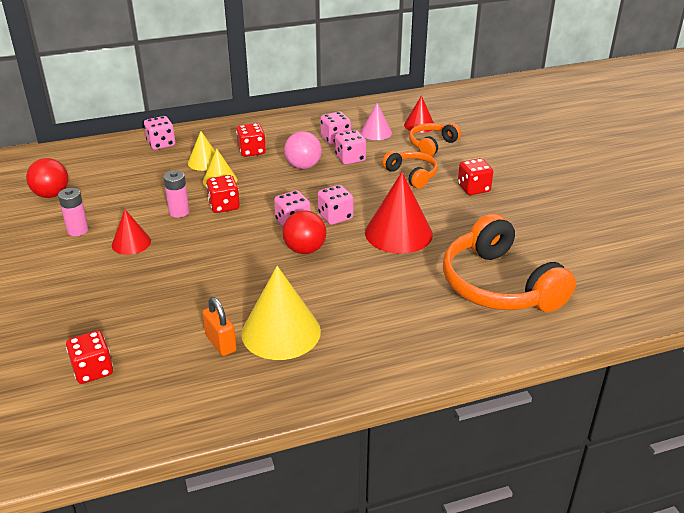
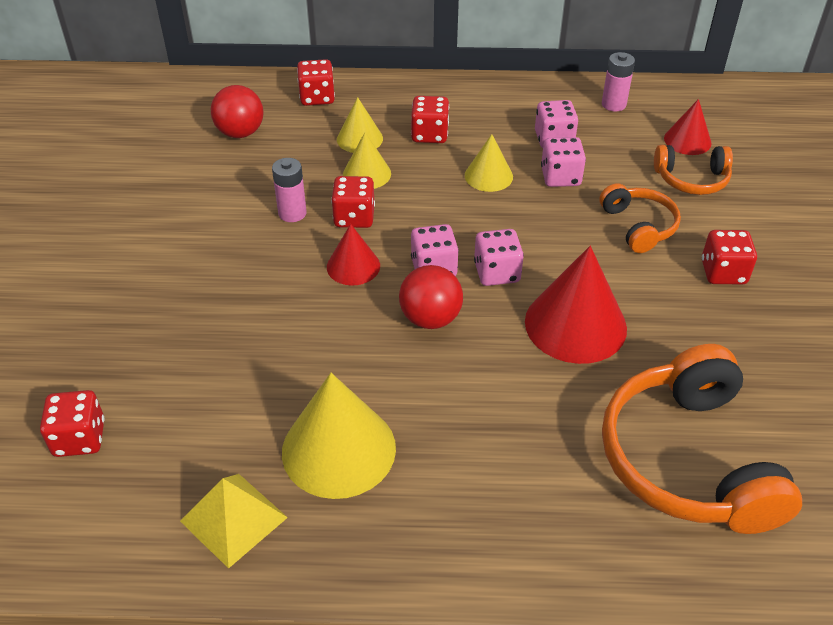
camera: 20 degrees right, 10 degrees up
(51, 194) = (150, 148): red ball -> red ball (240, 133)
(78, 230) = (157, 211): pink battery -> pink battery (613, 104)
(131, 243) = (212, 248): red cone -> red cone (353, 266)
(161, 144) = (317, 97): pink dice -> red dice
(221, 343) = (253, 444): orange padlock -> none
(230, 386) = (233, 519): none -> yellow pyramid
(303, 166) = (488, 176): pink ball -> yellow cone
(376, 132) = (617, 140): pink cone -> none
(432, 145) = (691, 179): orange headphones -> orange headphones turned 150 degrees counterclockwise

